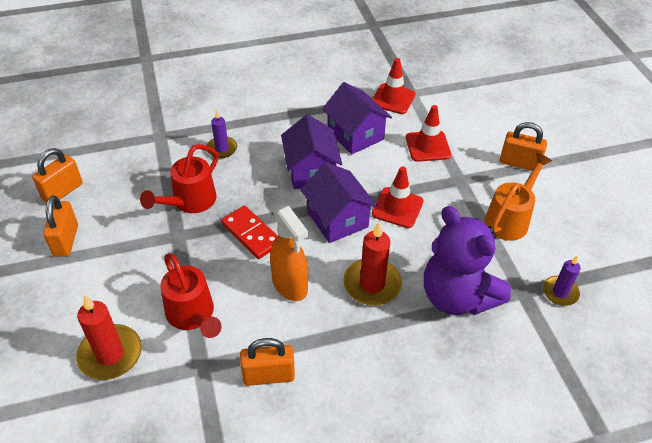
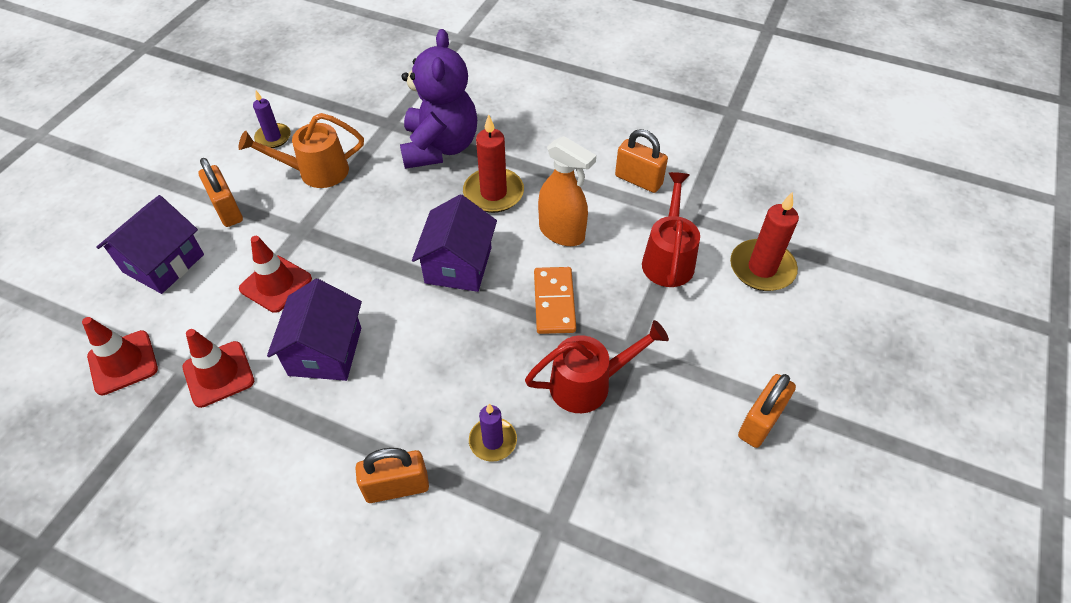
camera: 140 degrees left, 5 degrees up
(62, 191) = (737, 508): orange padlock -> orange padlock (397, 487)
(251, 234) = (554, 302): red domino -> orange domino
(290, 285) = (562, 233): orange spray bottle -> orange spray bottle turned 120 degrees clockwise
(311, 171) = (425, 336): purple house -> purple house (163, 263)
(397, 208) = (392, 240): red traffic cone -> red traffic cone (123, 362)
(560, 292) = (365, 107): purple candle -> purple candle (273, 137)

